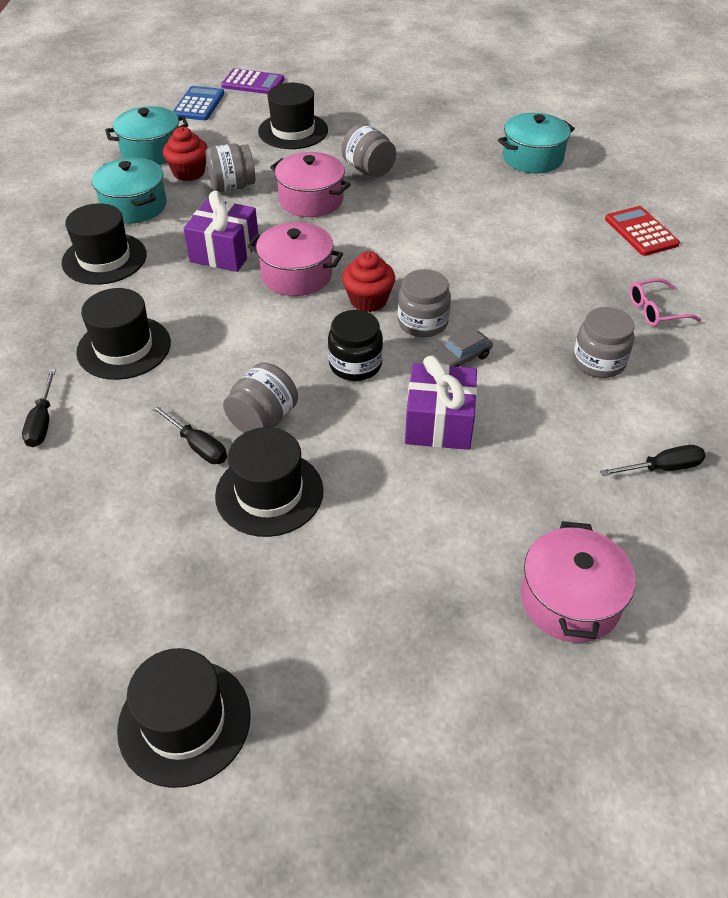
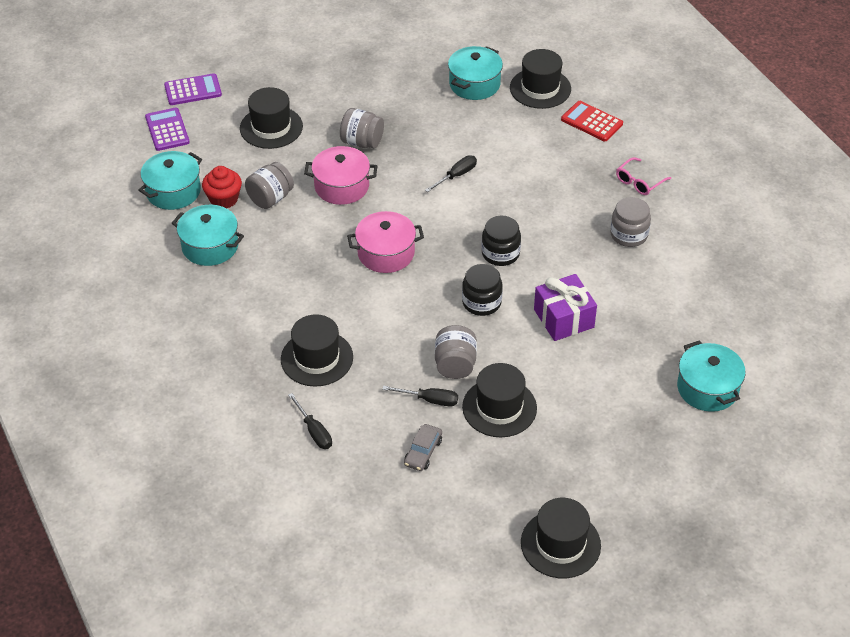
camera: 30 degrees left, 0 degrees up
(104, 259) = (233, 299): black hat -> black hat (540, 88)
(199, 104) = (167, 130): blue calculator -> purple calculator
(225, 251) = (317, 256): purple gift -> none
(368, 300) = (451, 252): red cupcake -> none
(422, 322) = (500, 253): grey jar -> black jar
(460, 359) = (544, 270): grey car -> grey car (423, 452)
(570, 600) = (707, 388): pink pot -> turquoise pot
(662, 468) = (708, 290): black screwdriver -> black screwdriver (456, 175)

